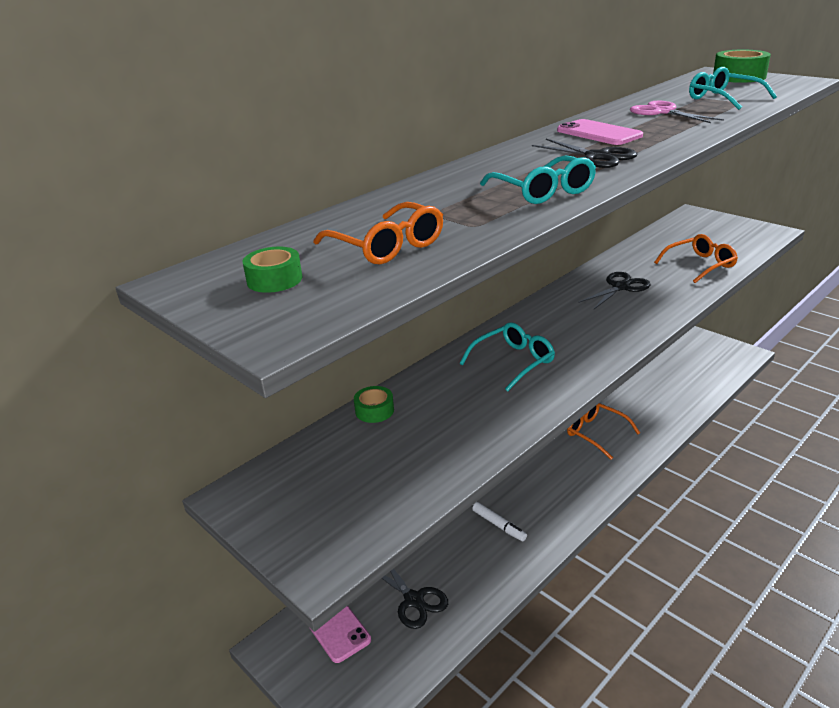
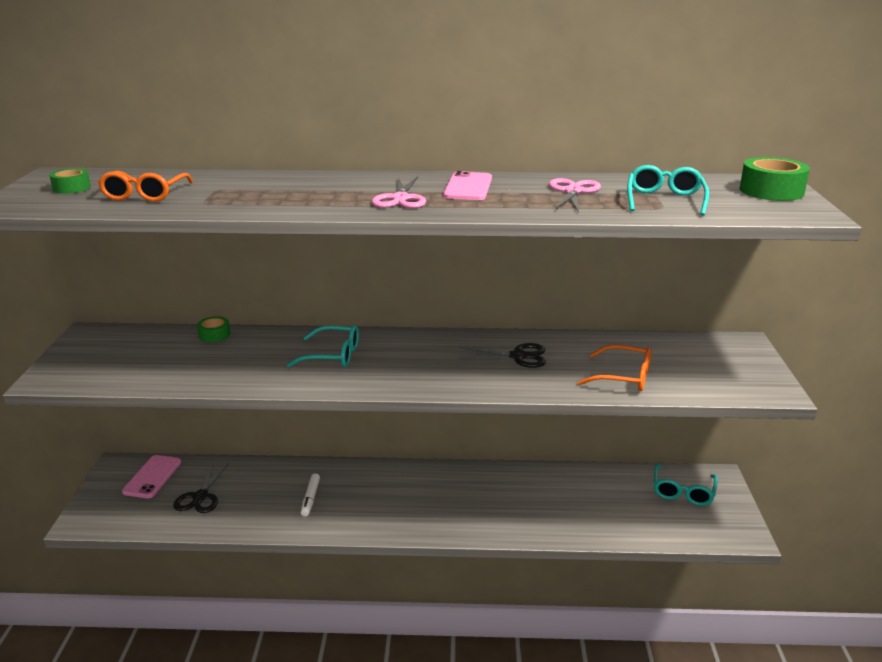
camera: 45 degrees right, 5 degrees down
(542, 191) = (295, 202): turquoise glasses -> turquoise glasses (683, 491)
(596, 433) = (481, 497): orange glasses -> none
(597, 157) = (400, 199): black scissors -> pink scissors

